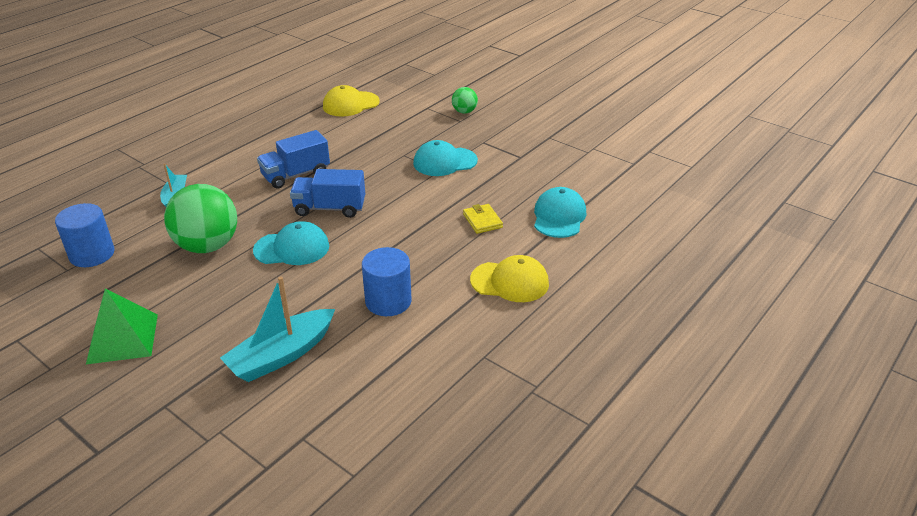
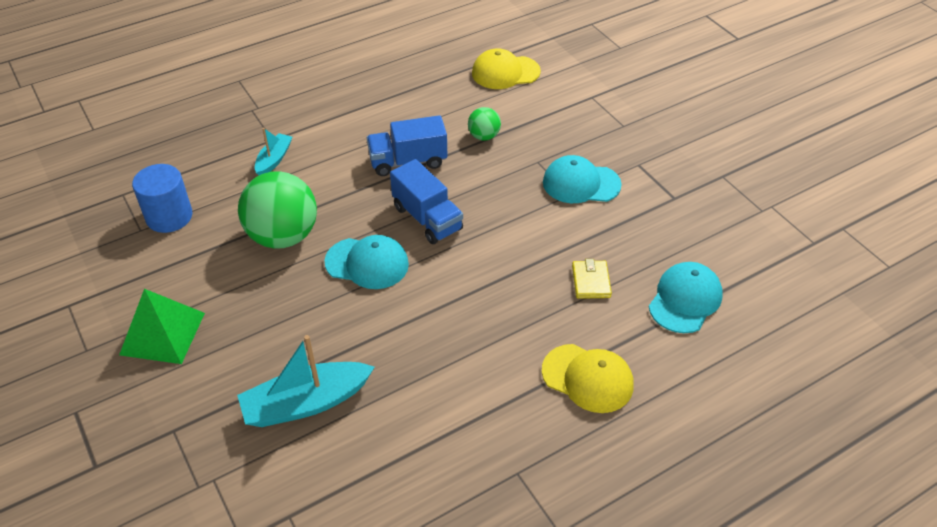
camera: 20 degrees right, 10 degrees up
(330, 208) = (427, 218): blue truck -> blue truck turned 150 degrees counterclockwise
(388, 301) = (442, 365): blue cylinder -> none
(464, 111) = (634, 113): green ball -> green ball (484, 136)

